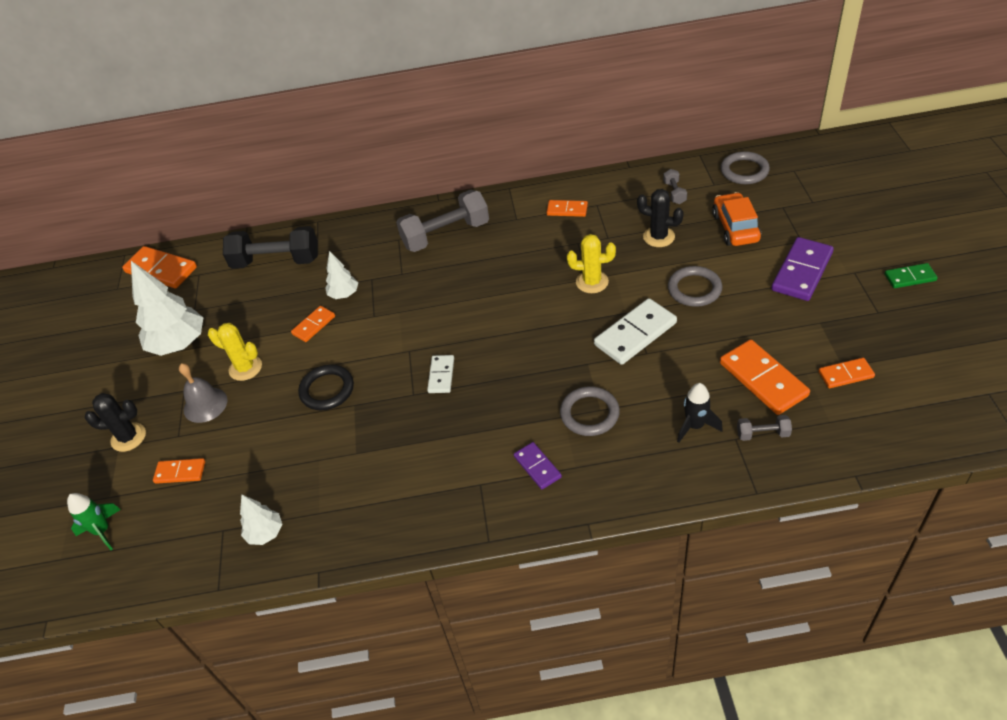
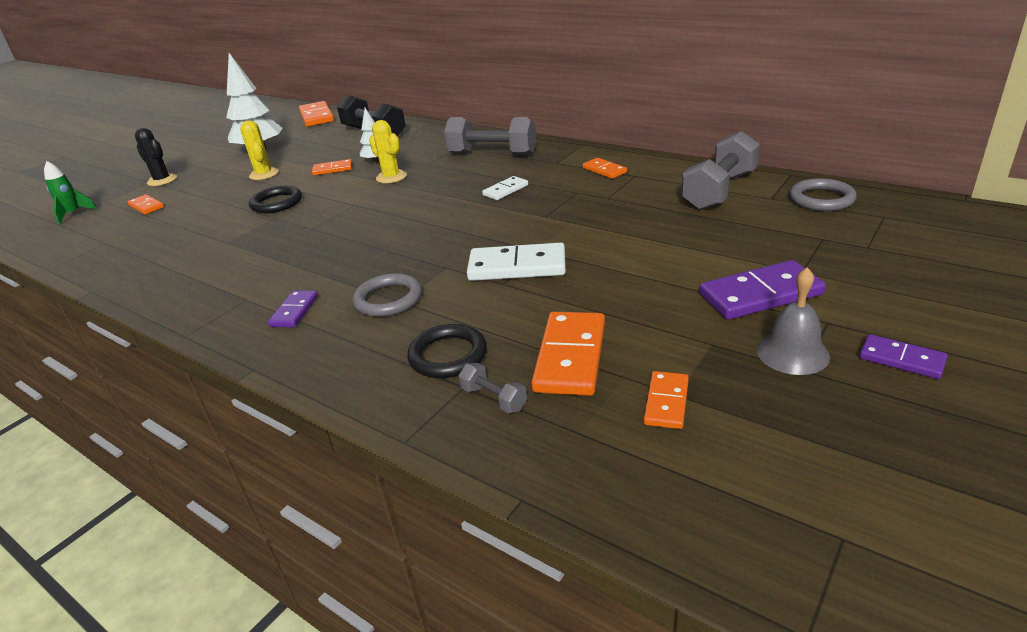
camera: 40 degrees right, 15 degrees down
(205, 404) = (216, 182): grey bell -> grey bell (792, 353)
(265, 533) = (114, 256): white tree -> none
(441, 375) = (345, 226): white domino -> white domino (505, 190)
(592, 282) = (544, 219): yellow cactus -> yellow cactus (391, 177)
(658, 237) = (653, 213): black cactus -> none
(674, 193) = (719, 191): grey dumbbell -> grey dumbbell, size x2.23
(694, 289) = (623, 260): grey ring -> none
(695, 426) = (448, 355): black rocket -> black ring
(735, 227) = (741, 234): orange car -> none
(845, 374) = (666, 402): orange domino -> orange domino turned 75 degrees clockwise
(910, 277) = (901, 359): green domino -> purple domino

